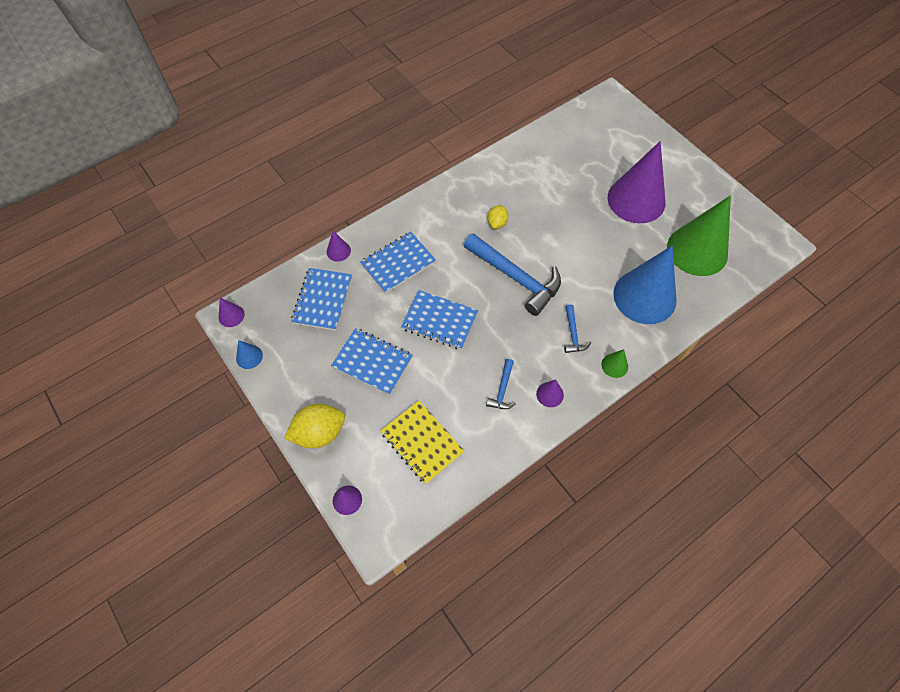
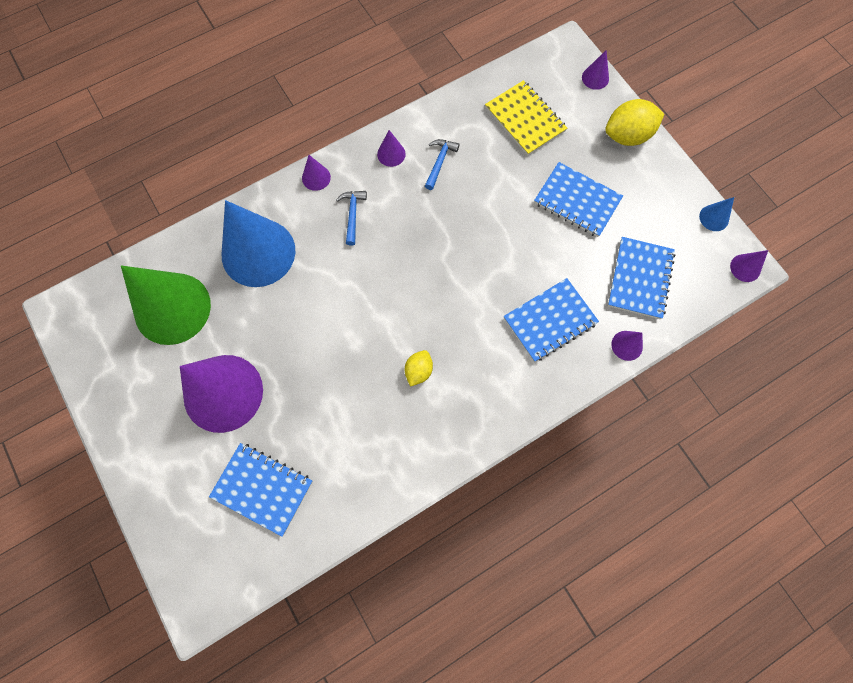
camera: 175 degrees left, 10 degrees up
(439, 321) = (501, 242): blue notebook -> blue notebook (262, 488)
(516, 278) = (405, 289): blue hammer -> none
(614, 365) = (316, 177): green cone -> purple cone

